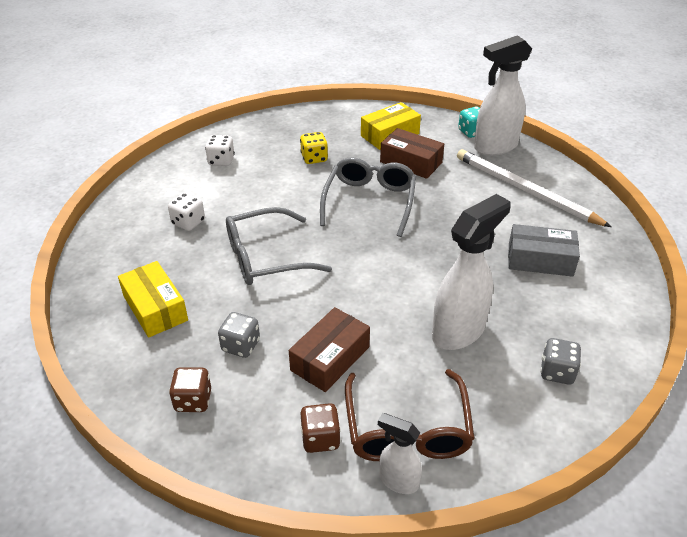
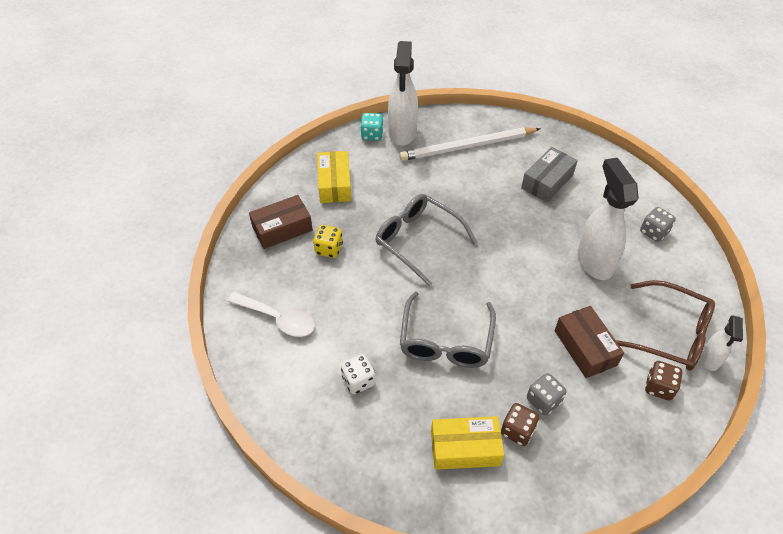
camera: 60 degrees left, 10 degrees up
(193, 400) = (588, 456): brown dice -> brown dice (517, 430)
(221, 161) = (278, 319): white dice -> white spoon
(398, 481) = (710, 359): white spray bottle -> white spray bottle turned 45 degrees counterclockwise
(411, 162) = (384, 190): brown box -> brown box (282, 228)

